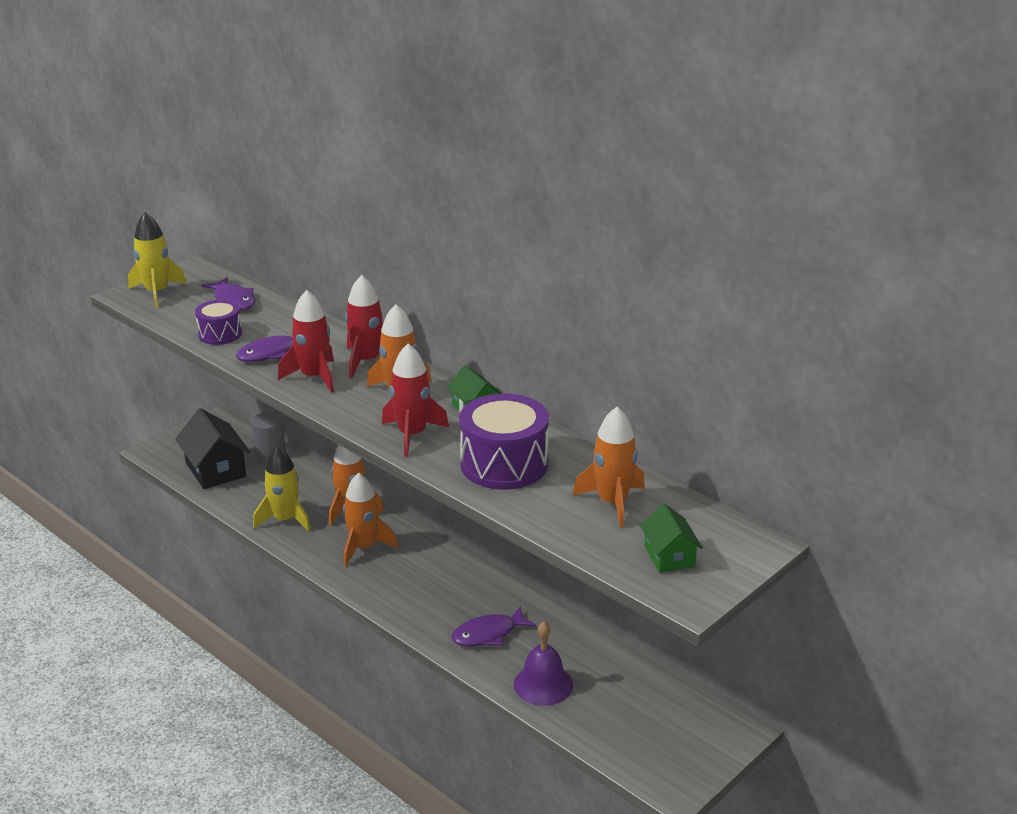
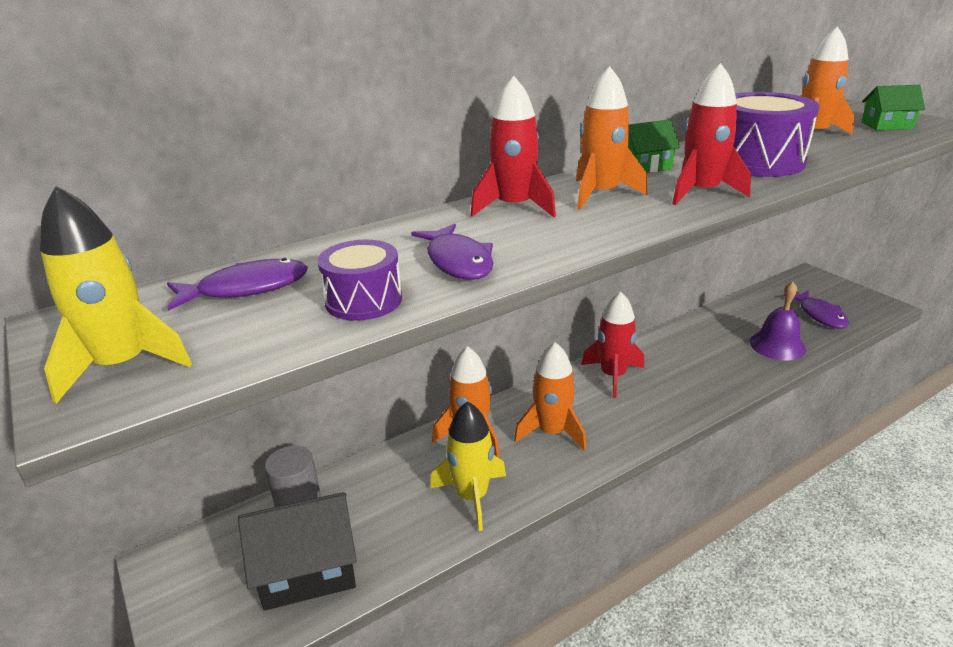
camera: 75 degrees left, 0 degrees up
(314, 377) = (545, 236): red rocket -> red rocket (613, 376)
(488, 634) = (709, 365): purple fish -> purple fish (820, 315)

